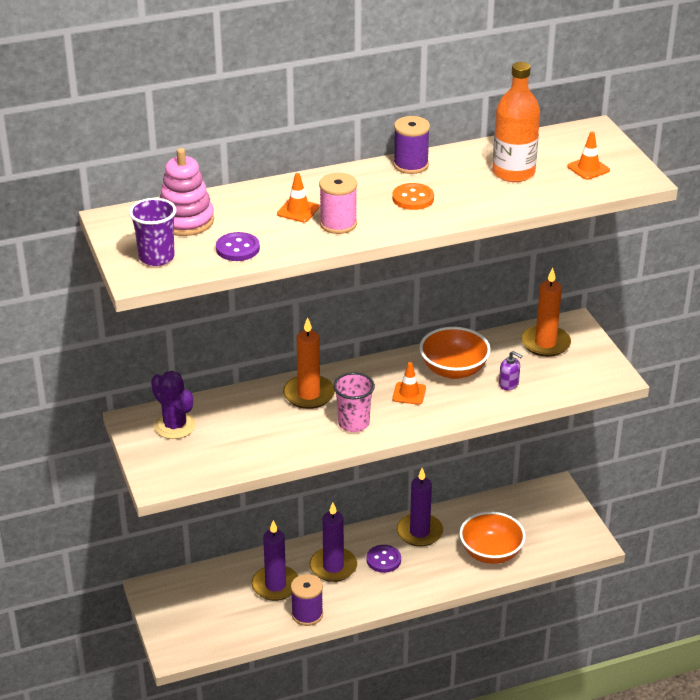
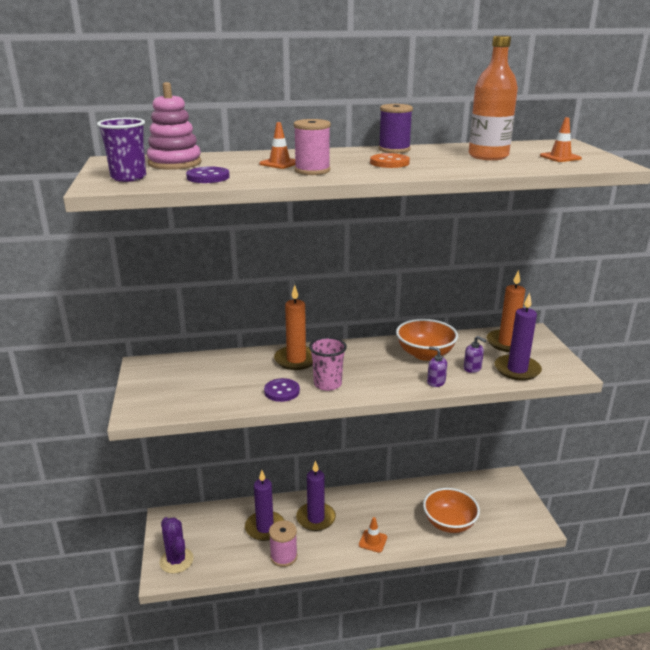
camera: 10 degrees right, 10 degrees down
(175, 426) = (174, 371): purple cactus -> purple cactus (176, 560)
(307, 614) = (283, 556): purple spool -> pink spool
(383, 560) = (358, 518): purple button -> purple button (282, 391)
(409, 393) = (382, 367): orange traffic cone -> orange traffic cone (373, 541)
(419, 532) = (392, 499): purple candle -> purple candle (517, 370)
(471, 407) = (436, 382): none -> purple soap dispenser

